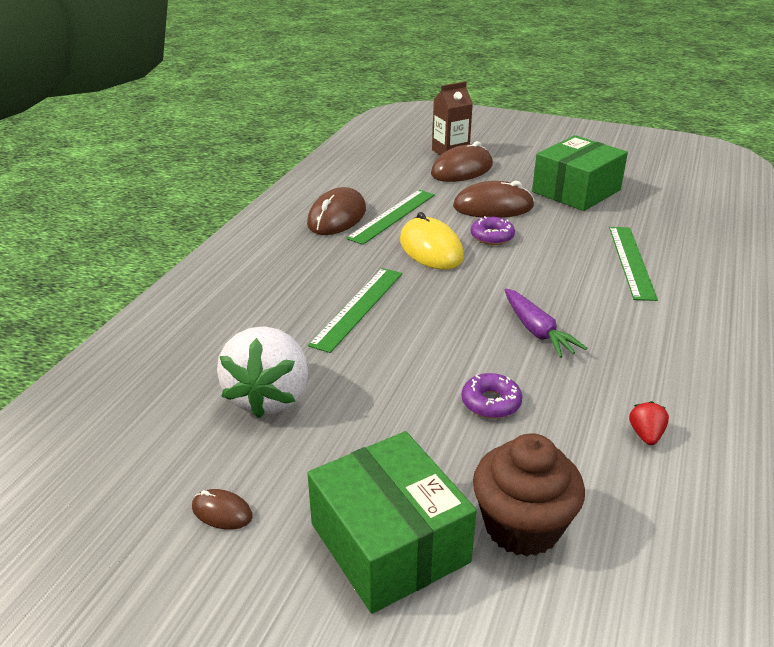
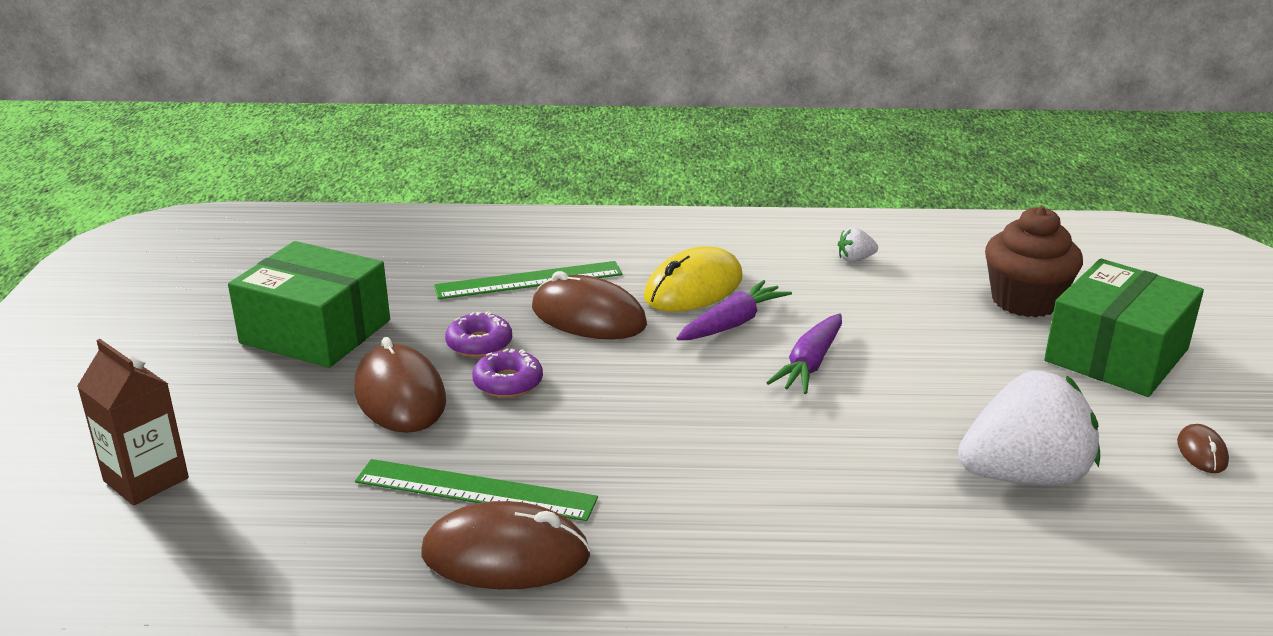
camera: 110 degrees left, 5 degrees down
(358, 308) = (783, 457): green ruler -> none
(431, 249) = (575, 428): yellow mouse -> yellow mouse (693, 288)
(461, 349) = (810, 364): none -> purple carrot
(462, 169) = (241, 450): brown mouse -> brown mouse (588, 316)
(491, 402) = (885, 334): purple donut -> purple donut (479, 344)
(646, 435) = (855, 259): red strawberry -> white strawberry

